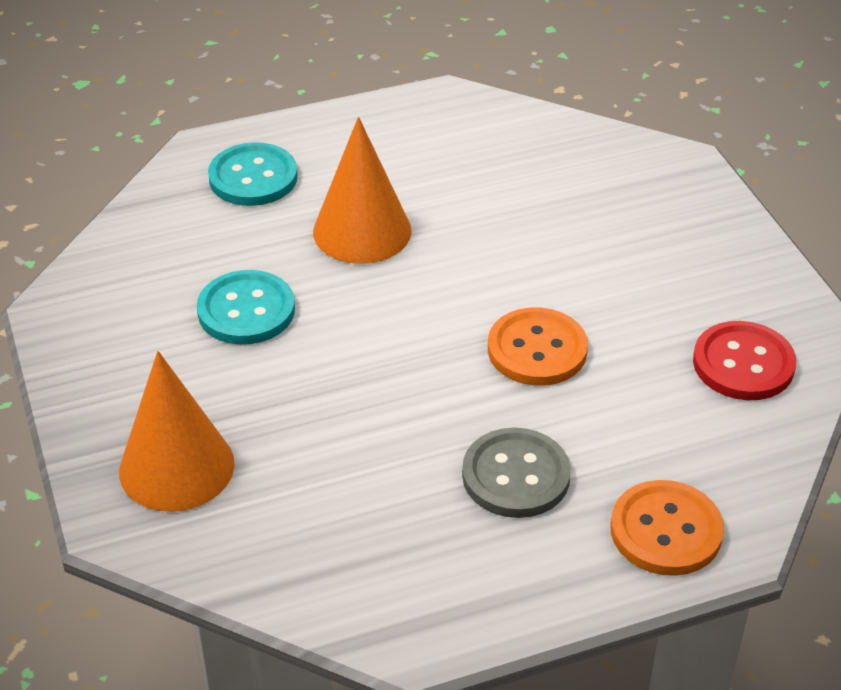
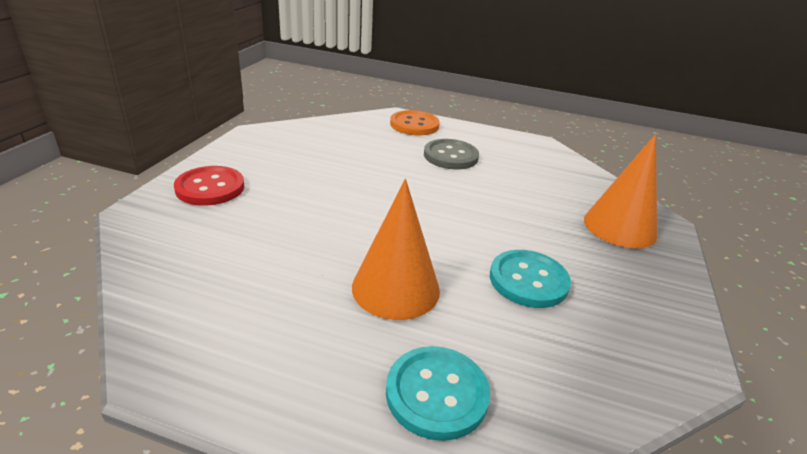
camera: 145 degrees left, 10 degrees down
(537, 350) = (380, 182): orange button -> none
(743, 364) = (302, 140): red button -> red button (210, 188)

